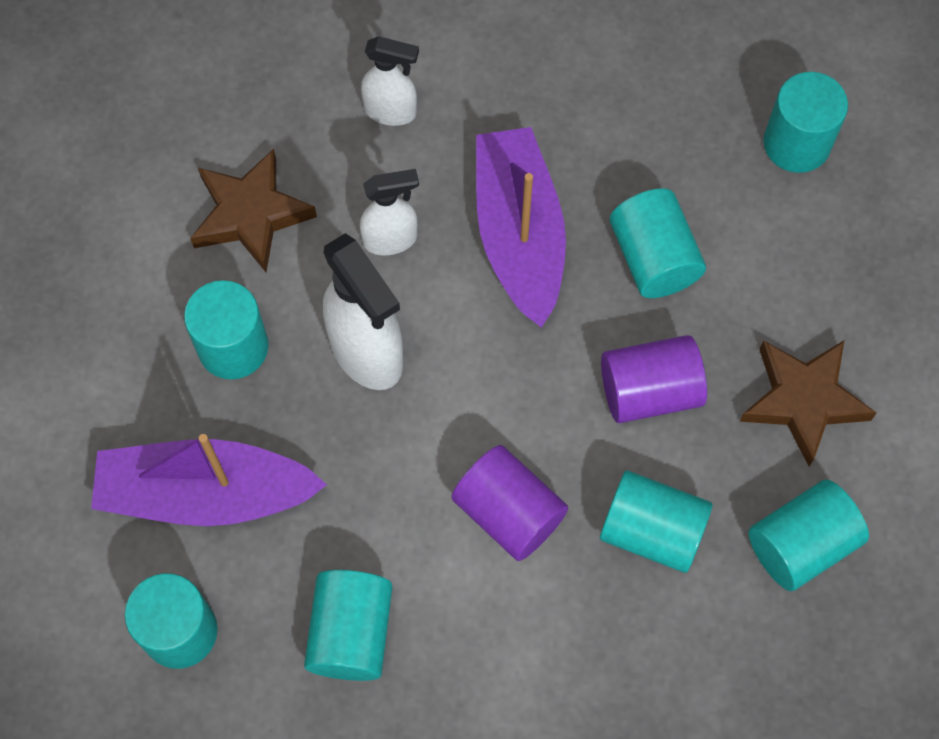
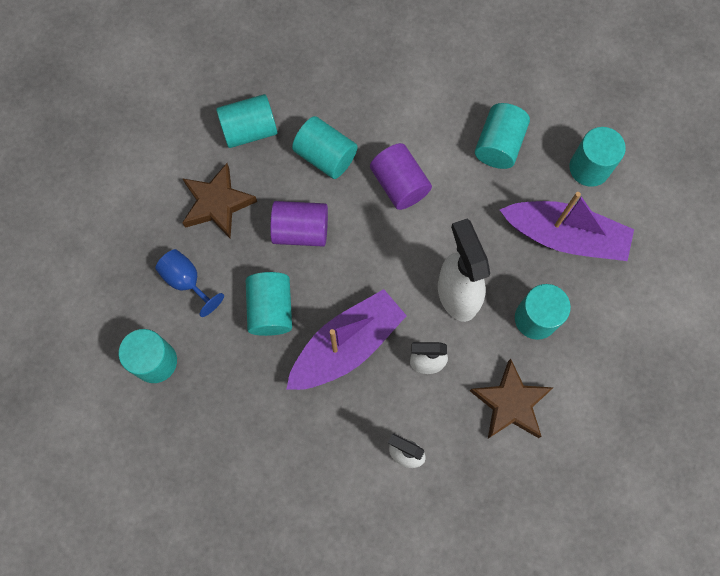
camera: 165 degrees left, 5 degrees up
(519, 234) = (347, 346): purple boat -> purple boat turned 135 degrees counterclockwise
(800, 267) = (187, 281): none -> blue goblet

